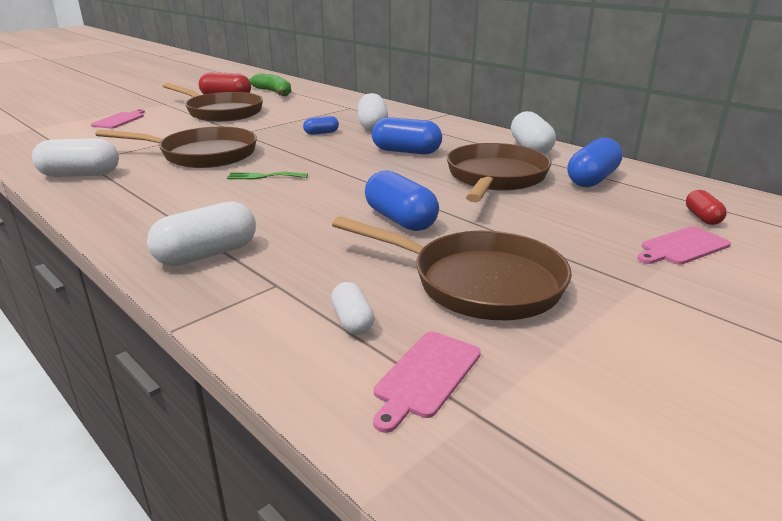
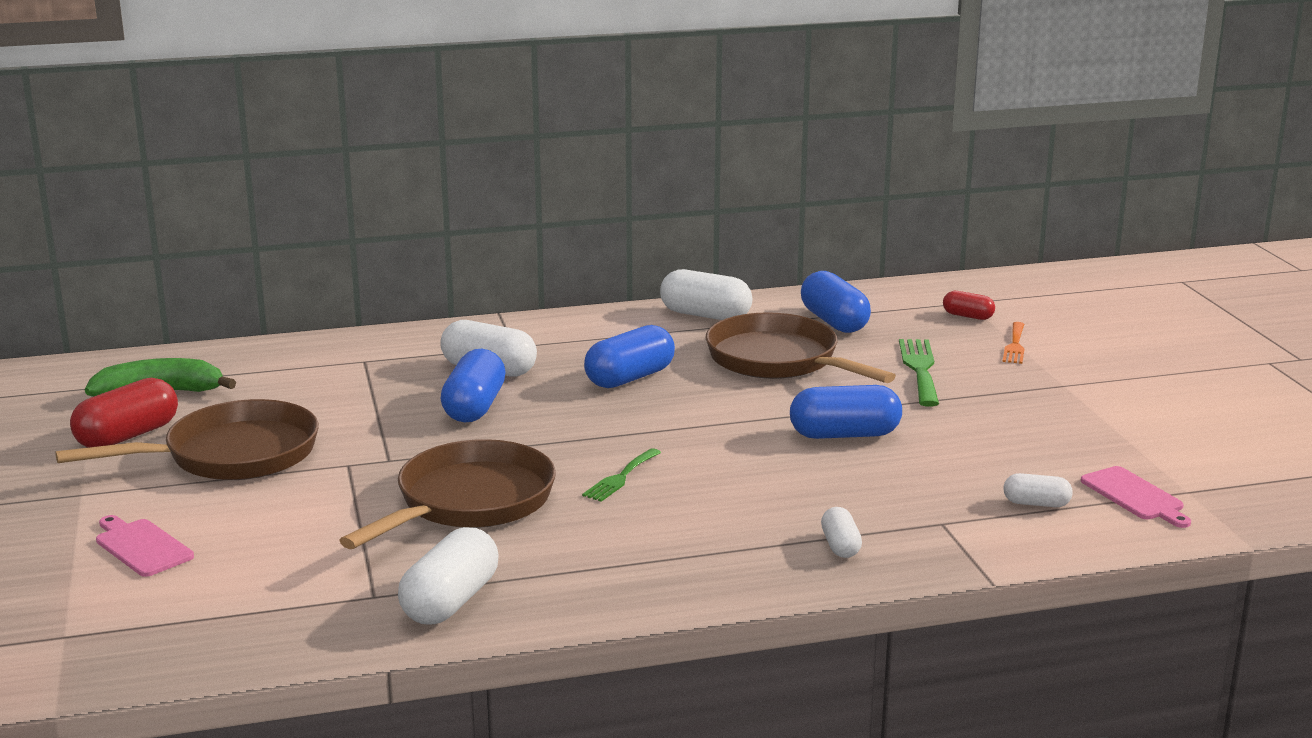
camera: 60 degrees left, 5 degrees down
(207, 254) = (840, 546): white capsule -> white capsule, size x0.55
(321, 133) = (474, 407): blue capsule -> blue capsule, size x1.81
(478, 283) = (1010, 439): brown pan -> none
(561, 221) = (920, 369): none -> green fork
(682, 247) = (1015, 345): pink cutting board -> orange fork

